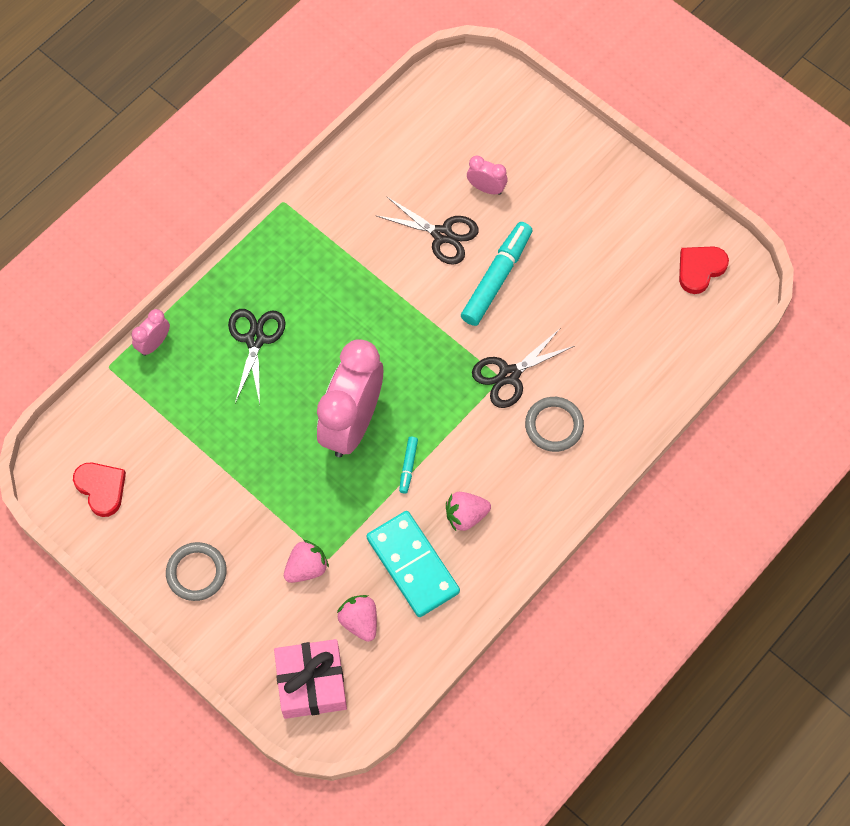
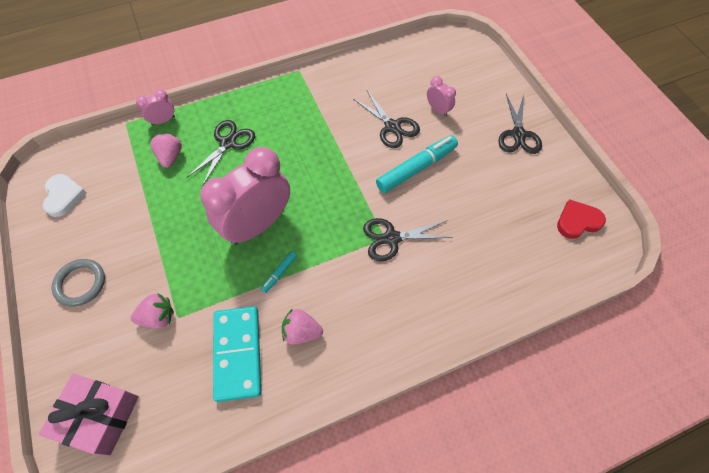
camera: 25 degrees right, 5 degrees down
(101, 488) = (64, 196): red heart -> white heart
(359, 621) = (169, 381): pink strawberry -> pink strawberry (170, 157)
(554, 425) = (408, 291): grey ring -> none
(595, 184) = (518, 134): none -> black scissors

